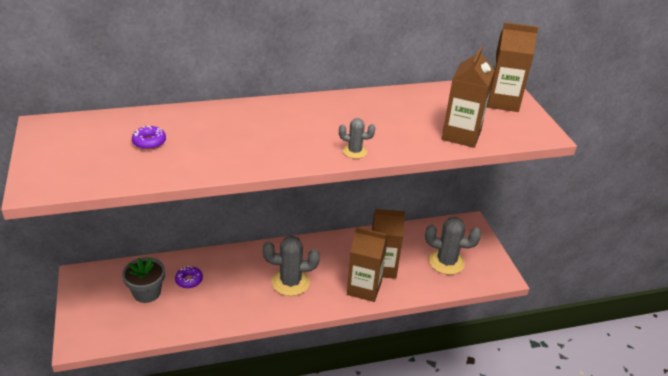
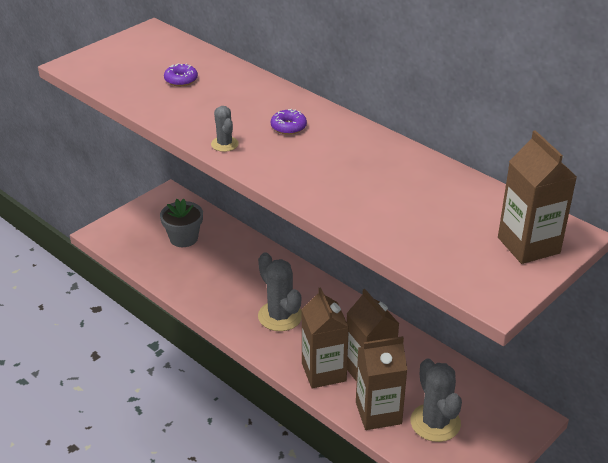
camera: 60 degrees right, 0 degrees up
(189, 280) = (220, 253): purple donut -> purple donut (288, 127)
(354, 151) = (290, 182): grey cactus -> grey cactus (224, 144)
(461, 135) = (408, 237): brown carton -> brown carton (378, 413)

